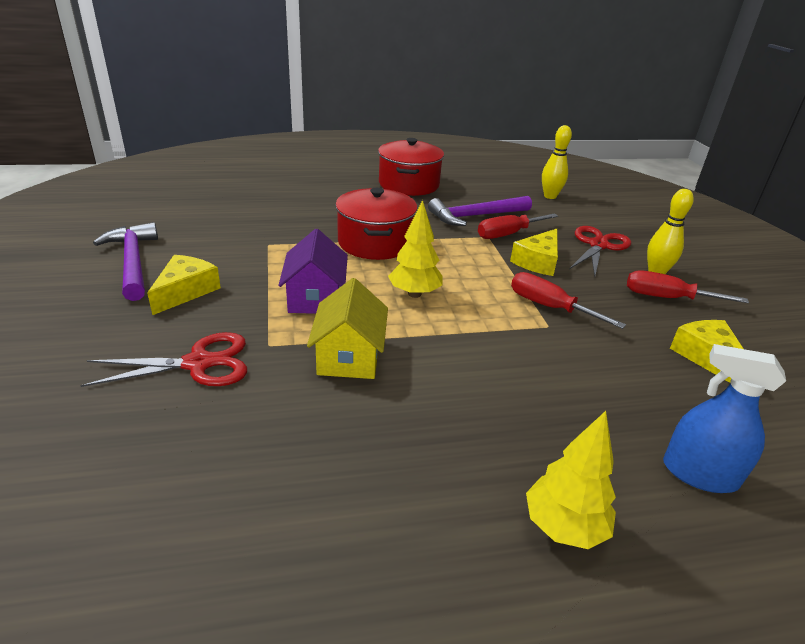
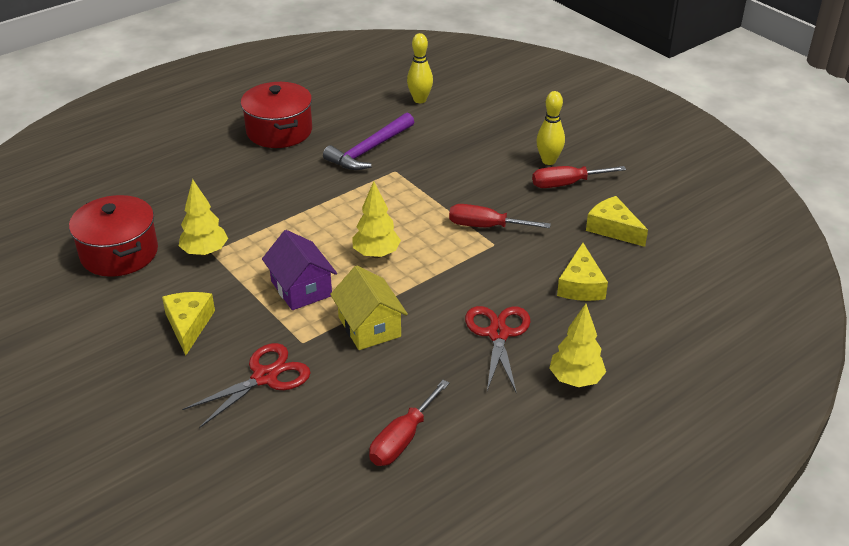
camera: 25 degrees left, 5 degrees up
(133, 262) = (110, 316): purple hammer -> none
(262, 243) = (205, 252): none -> yellow tree
(375, 243) = (304, 214): red pot -> red pot (119, 253)
(508, 234) = (410, 162): red screwdriver -> red screwdriver (402, 439)
(538, 261) = (452, 183): yellow cheese -> yellow cheese (581, 285)
(598, 245) = (491, 147): red scissors -> red scissors (498, 334)
(699, 474) = (636, 316): blue spray bottle -> none

